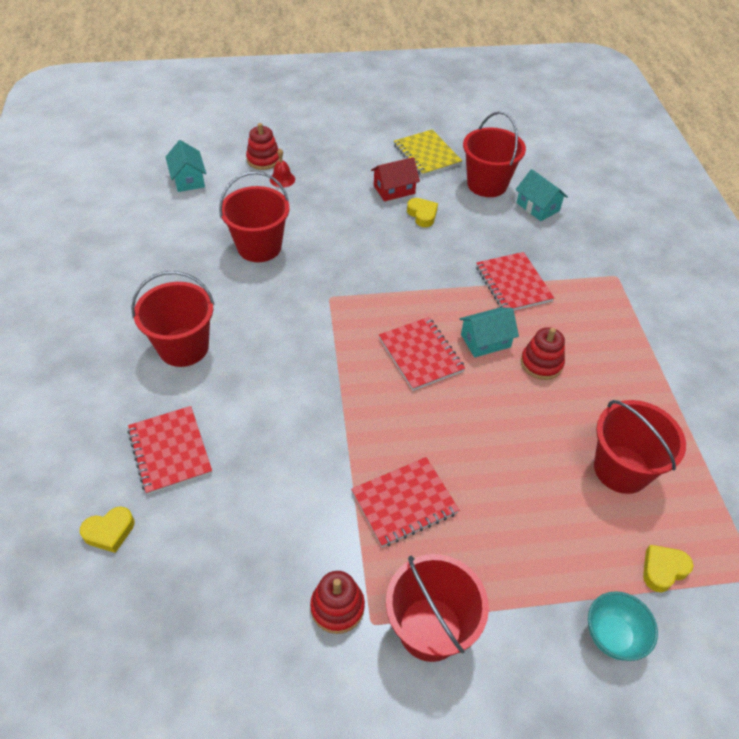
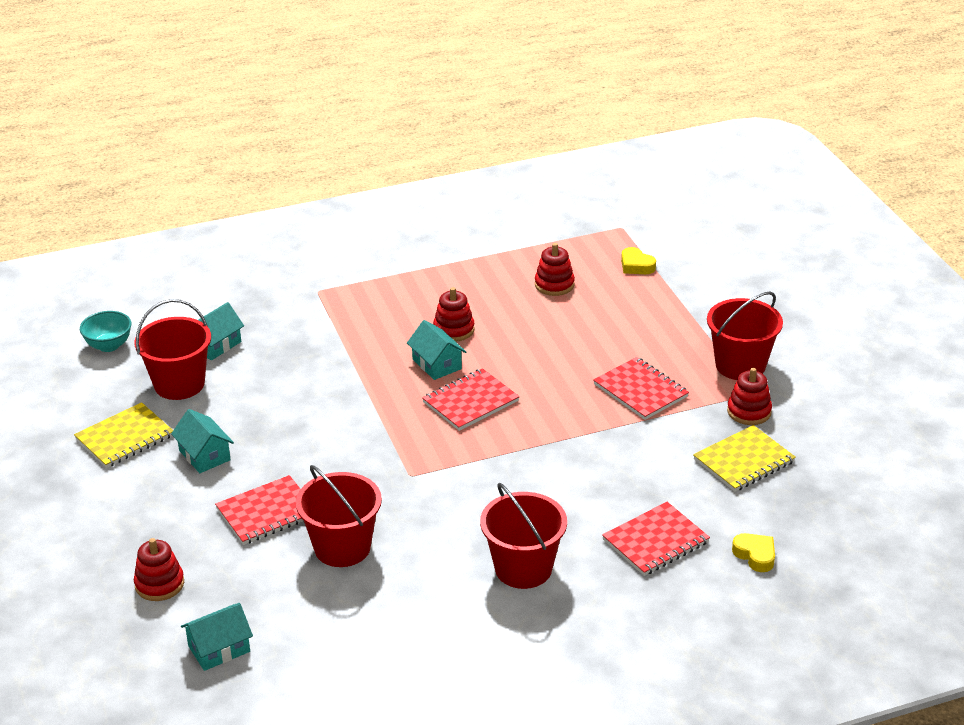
camera: 100 degrees left, 15 degrees down
(253, 571) = (744, 461): none -> yellow notebook
(282, 179) = (201, 556): red bell -> none
(394, 189) = (204, 455): red house -> turquoise house
(422, 215) = (249, 427): yellow heart -> none
(513, 284) = (349, 353): red notebook -> red notebook (267, 513)
(613, 636) = (699, 286): turquoise bowl -> turquoise bowl (109, 346)
(621, 469) = (554, 285): red bucket -> red stacking toy

